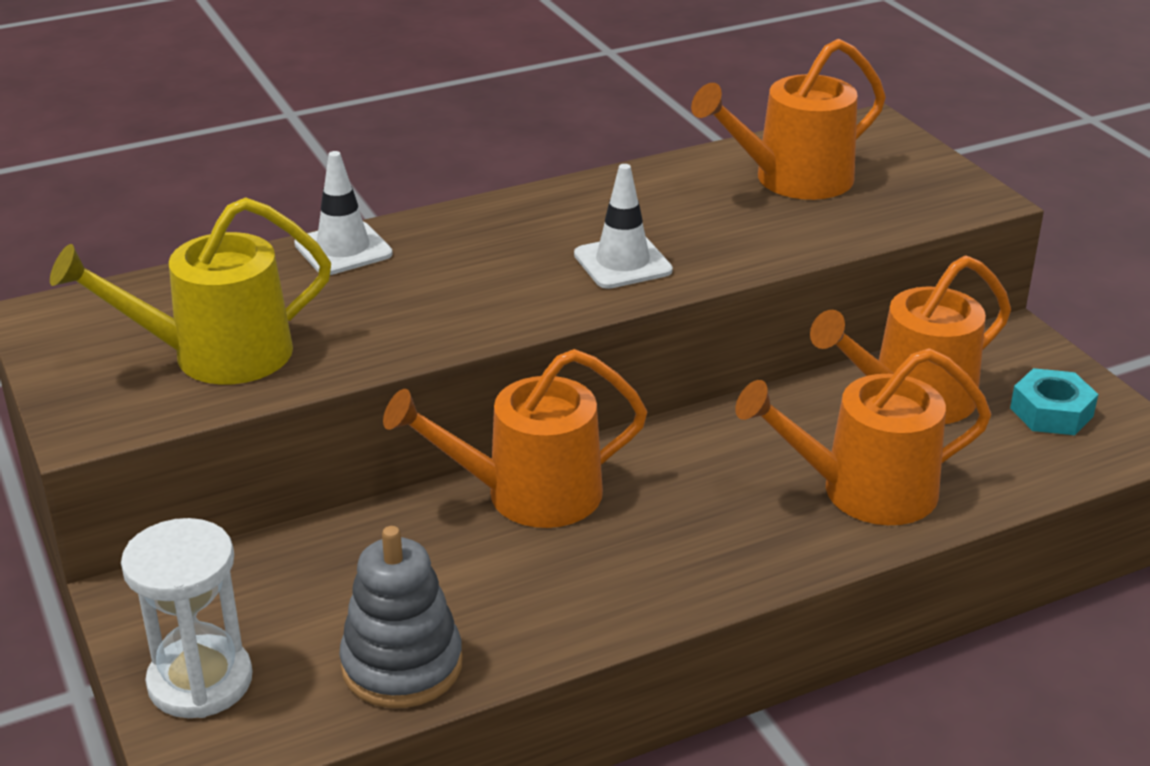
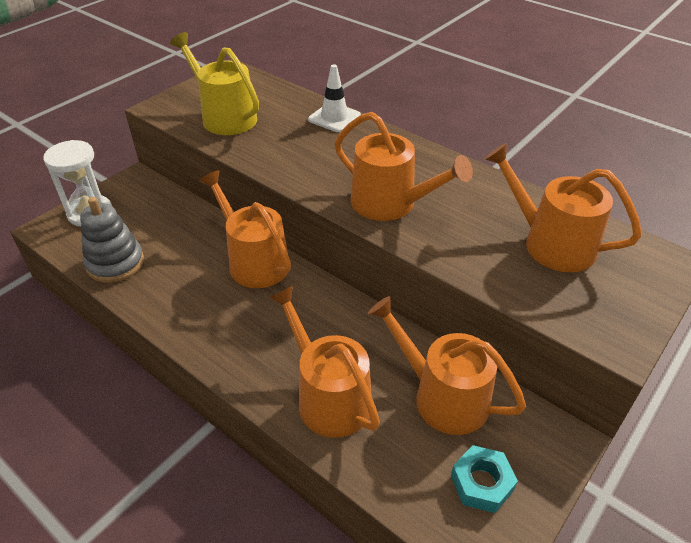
camera: 65 degrees right, 10 degrees up
(622, 263) = (390, 204): white traffic cone -> orange watering can

